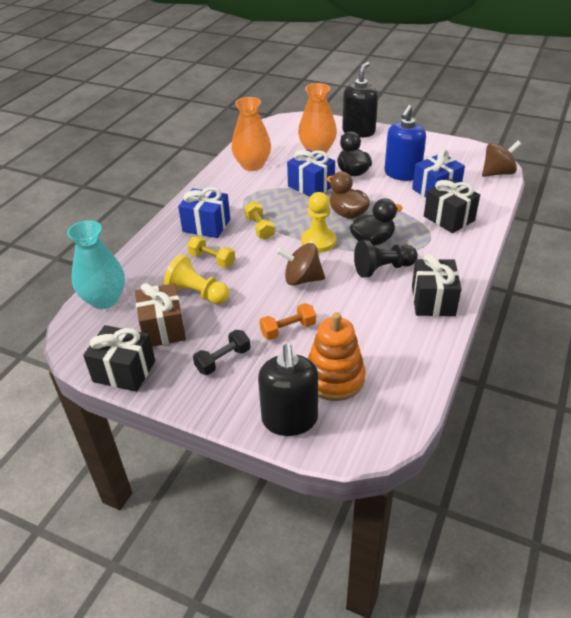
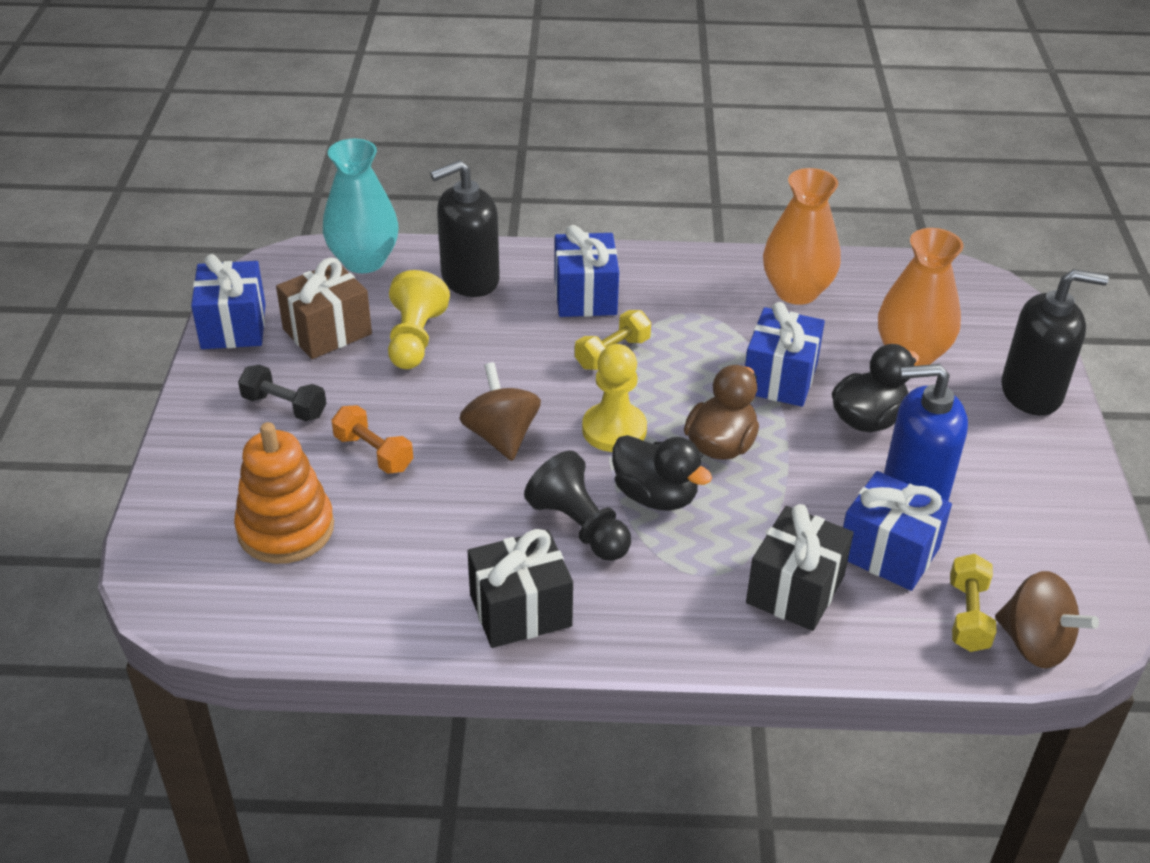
camera: 65 degrees right, 0 degrees up
(124, 371) = (233, 326): black gift -> blue gift
(212, 260) = (501, 328): yellow dumbbell -> yellow dumbbell (968, 616)
(290, 419) = (190, 503): black soap dispenser -> black soap dispenser (469, 279)

